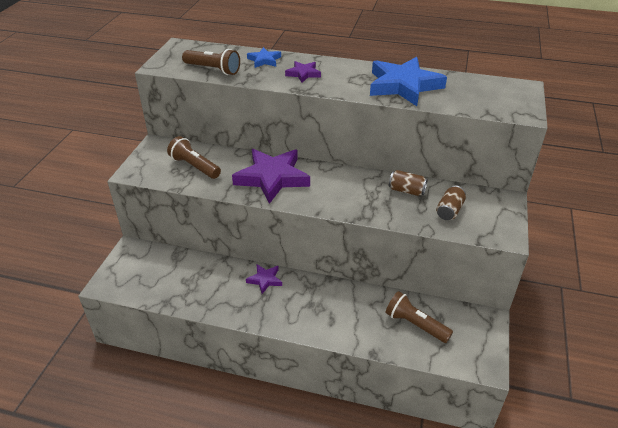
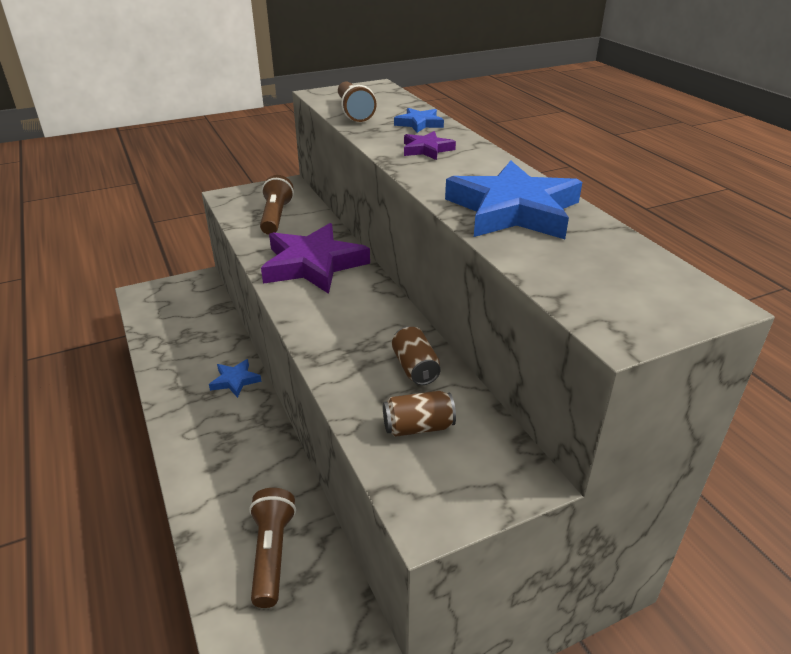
camera: 50 degrees right, 5 degrees down
(265, 280) = (235, 380): purple star -> blue star

